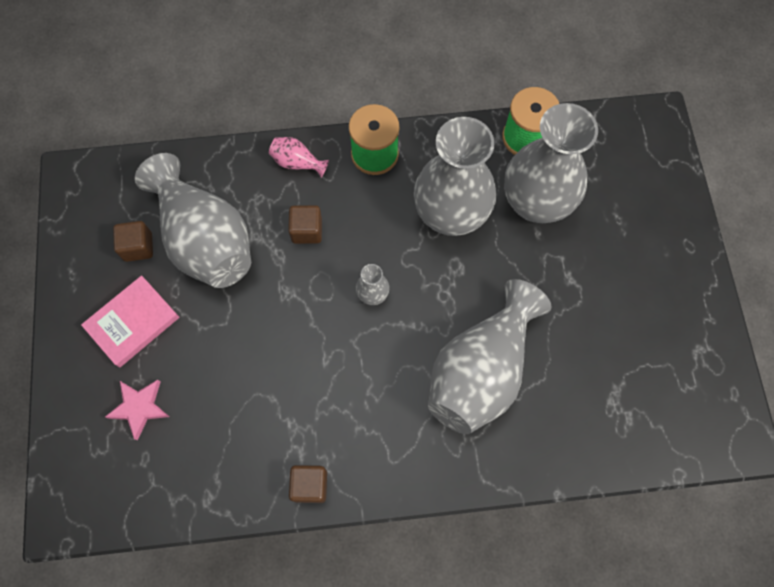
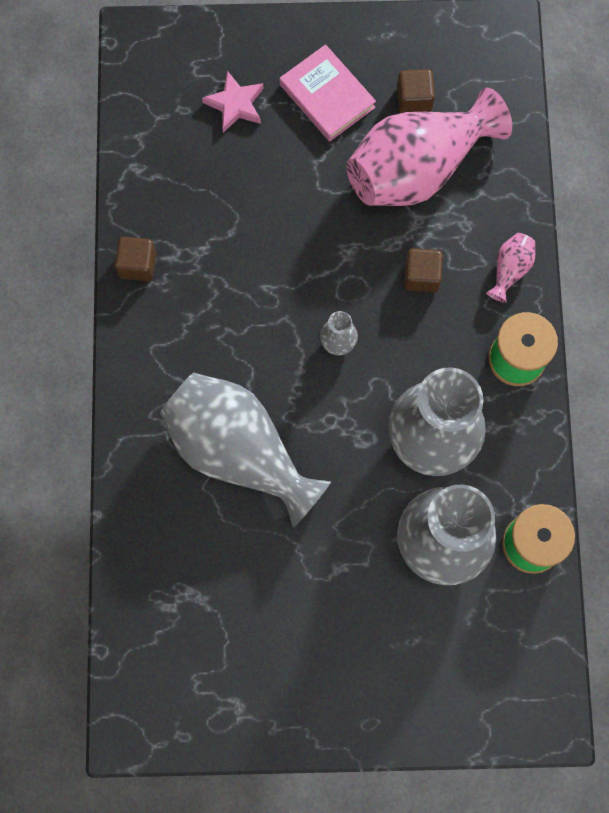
camera: 95 degrees right, 5 degrees up
(205, 240) = (417, 168): grey vase -> pink vase

